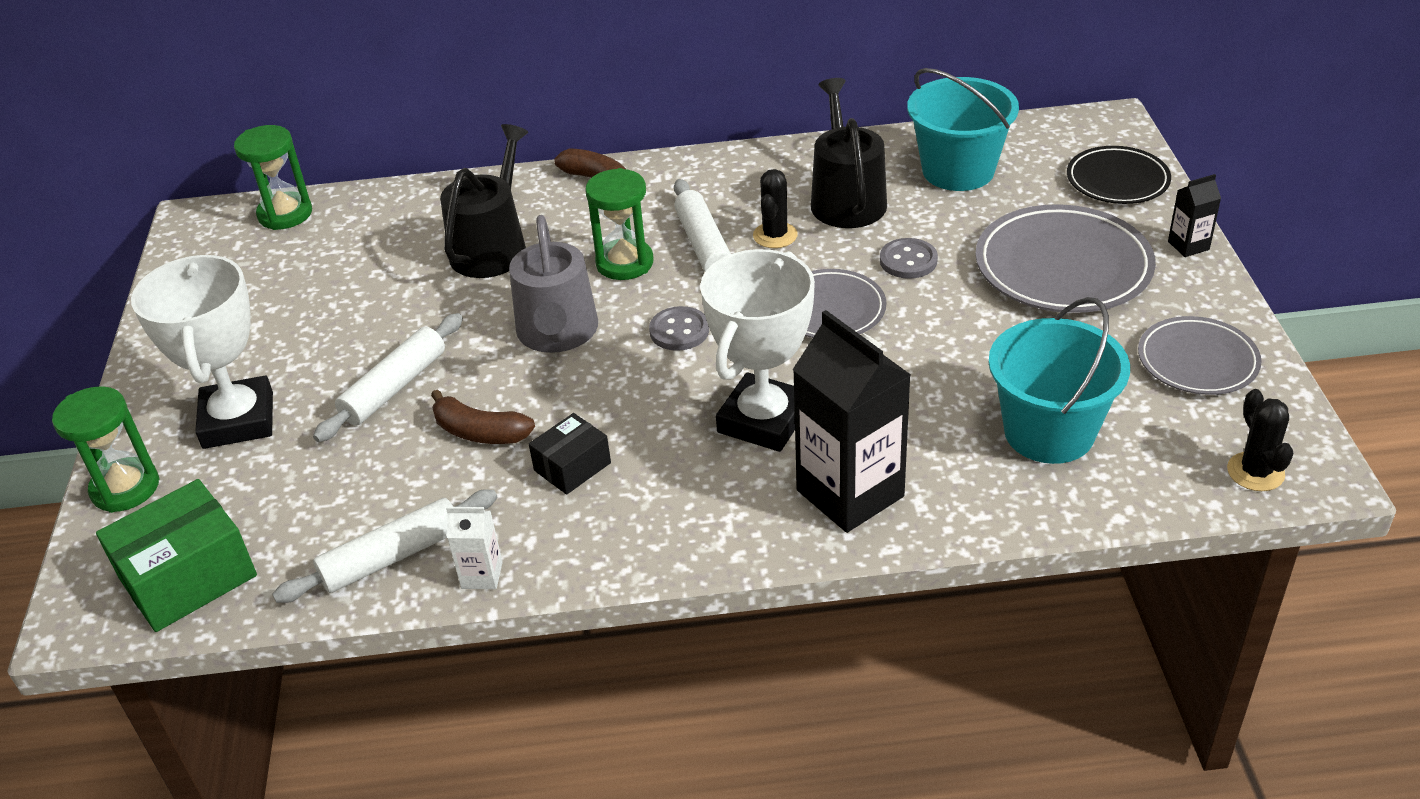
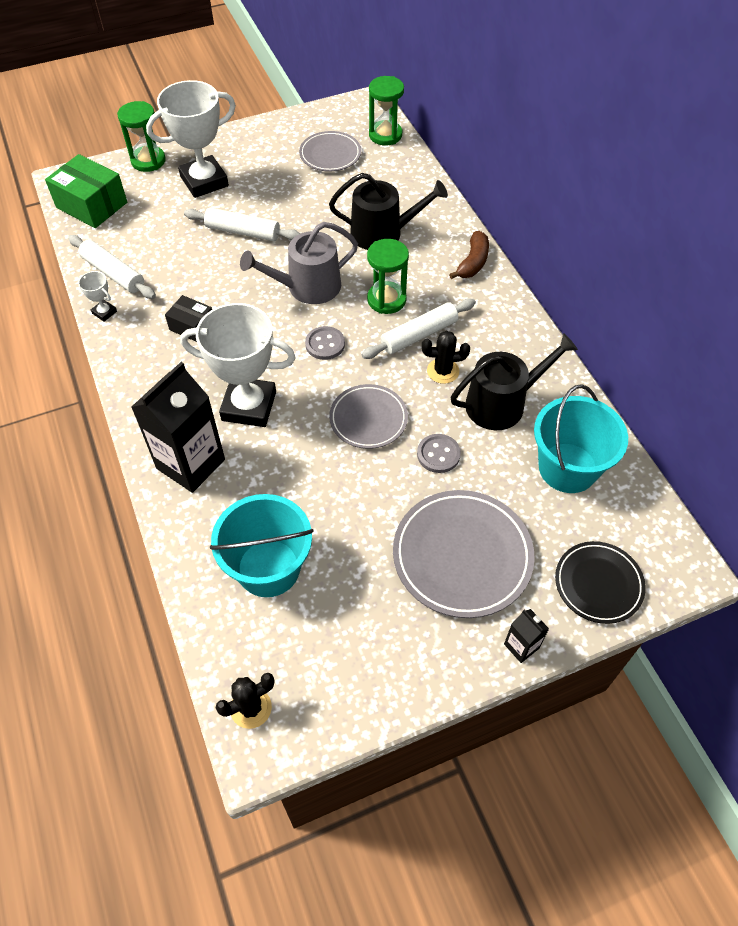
camera: 70 degrees right, 15 degrees up
(480, 432) = (213, 278): brown banana -> none
(482, 575) = (104, 312): white carton -> white trophy
(1197, 361) = (370, 661): grey plate -> grey plate (330, 155)

